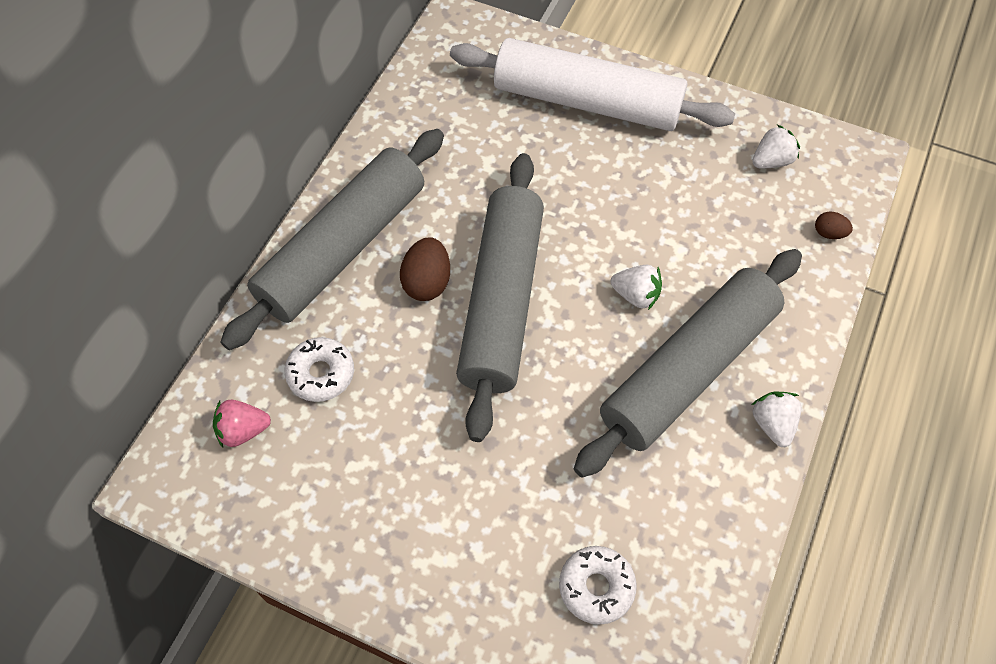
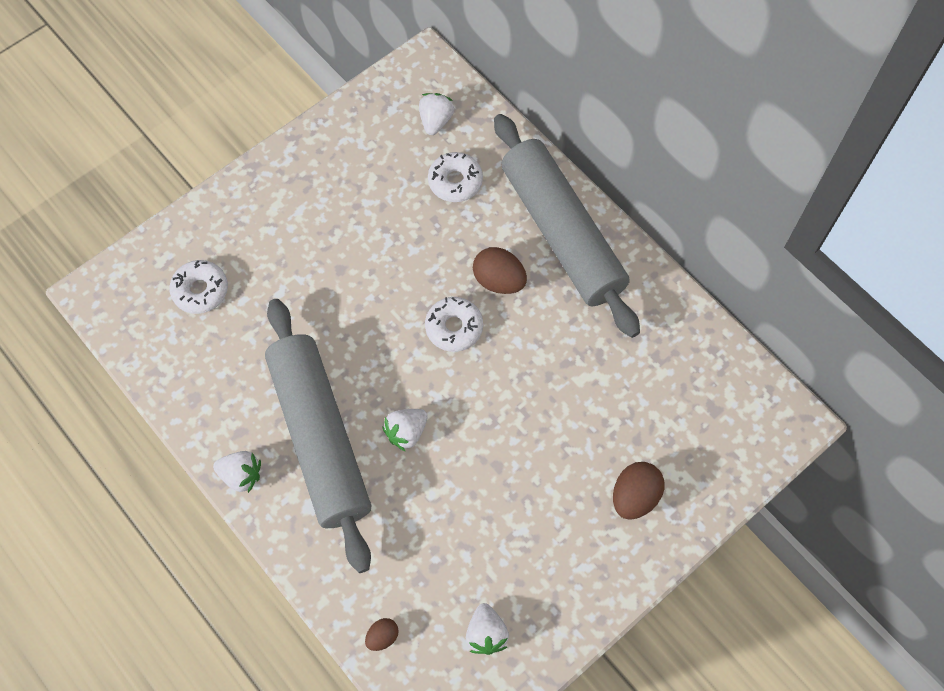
camera: 115 degrees right, 5 degrees up
(243, 430) = (435, 121): pink strawberry -> white strawberry
(501, 301) = (454, 327): grey rolling pin -> white donut
(587, 102) = (634, 497): white rolling pin -> brown egg

